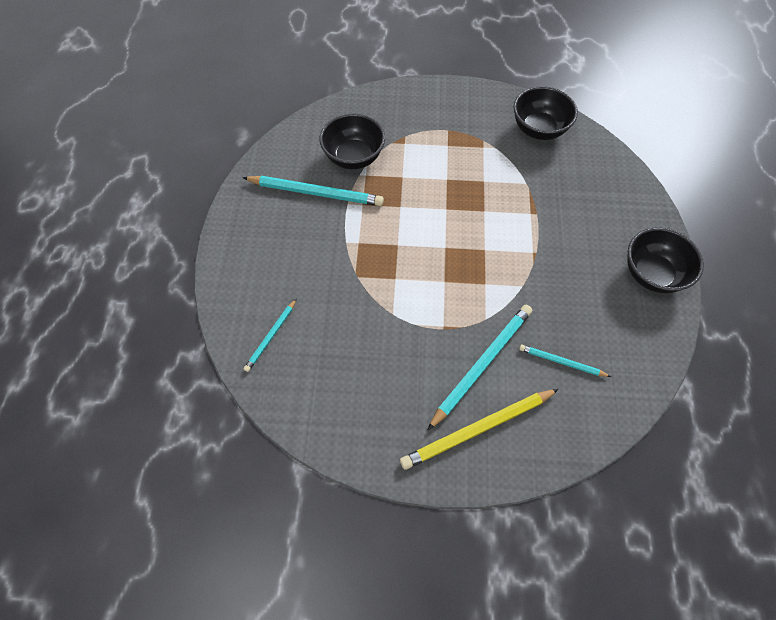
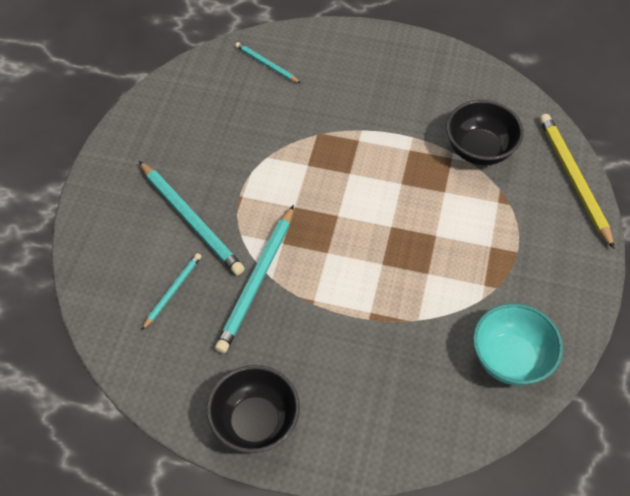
camera: 100 degrees right, 5 degrees down
(316, 193) = (431, 111): turquoise pencil -> turquoise pencil (257, 281)
(478, 429) = (128, 203): yellow pencil -> yellow pencil (573, 180)
(539, 129) = (510, 359): black bowl -> turquoise bowl

